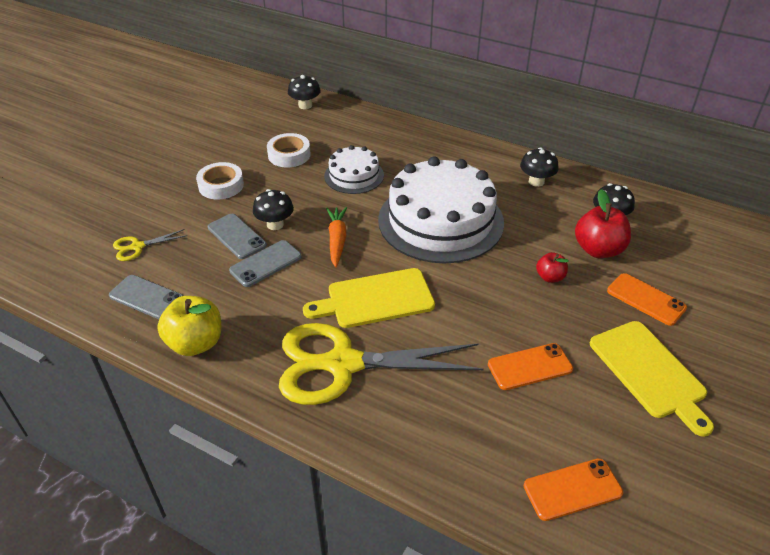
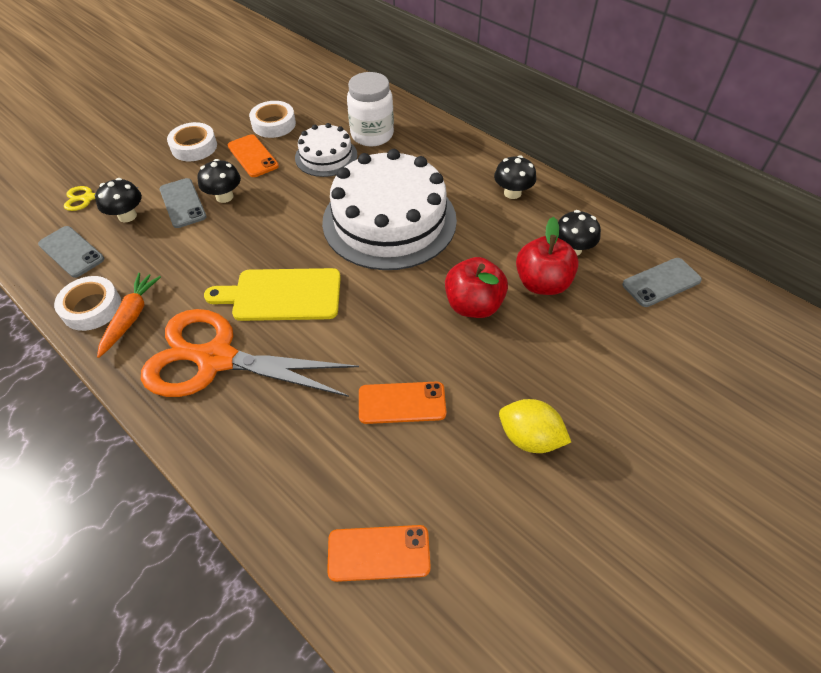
camera: 15 degrees right, 10 degrees up
(195, 343) = (92, 308): yellow apple -> white tape
(265, 263) = (195, 237): grey phone -> grey phone (661, 282)
(305, 105) = (315, 73): black mushroom -> black mushroom (127, 216)
(337, 240) = (275, 224): orange carrot -> orange carrot (131, 317)
(343, 364) = (216, 359): yellow scissors -> orange scissors
(387, 151) = (372, 135): none -> white jar
(550, 277) = (473, 305): red apple -> red apple, size x1.79
(646, 299) = (567, 351): orange phone -> orange phone (253, 156)
(649, 372) = (529, 437): yellow cutting board -> yellow lemon

